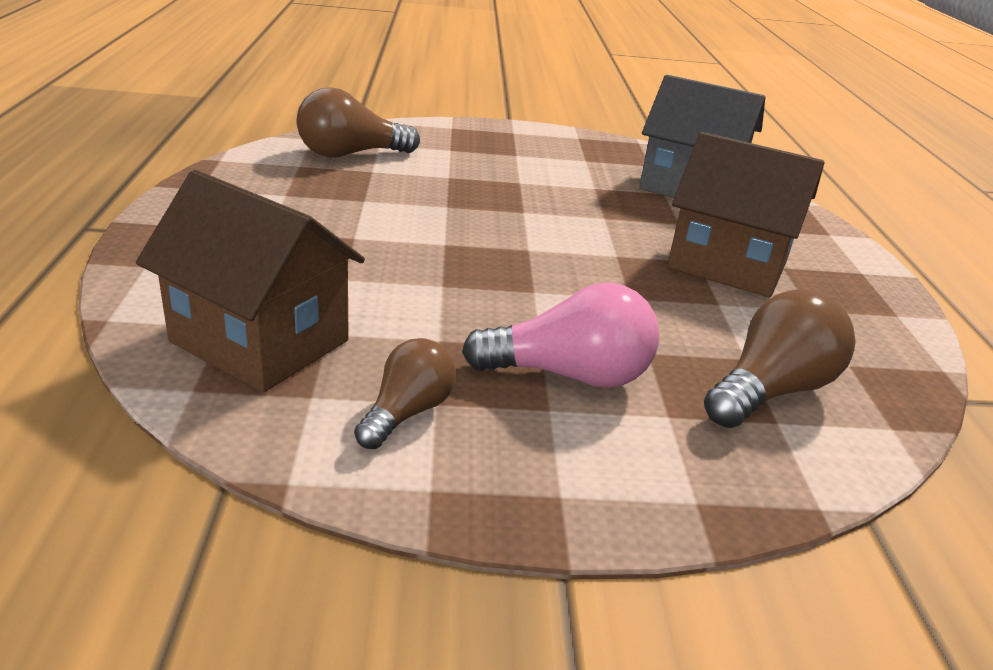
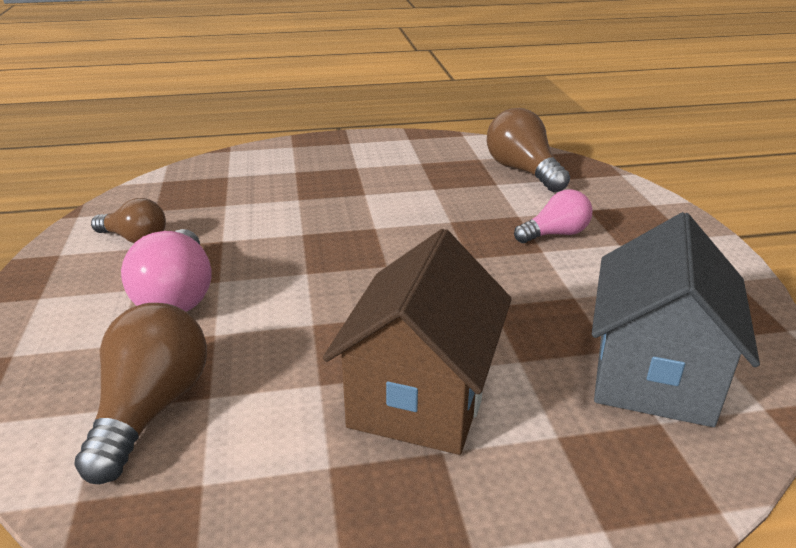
camera: 85 degrees right, 0 degrees up
(260, 341) = (212, 188): brown house -> none
(492, 171) = (555, 234): none -> pink light bulb
(771, 390) = (151, 409): brown light bulb -> brown light bulb turned 120 degrees counterclockwise

